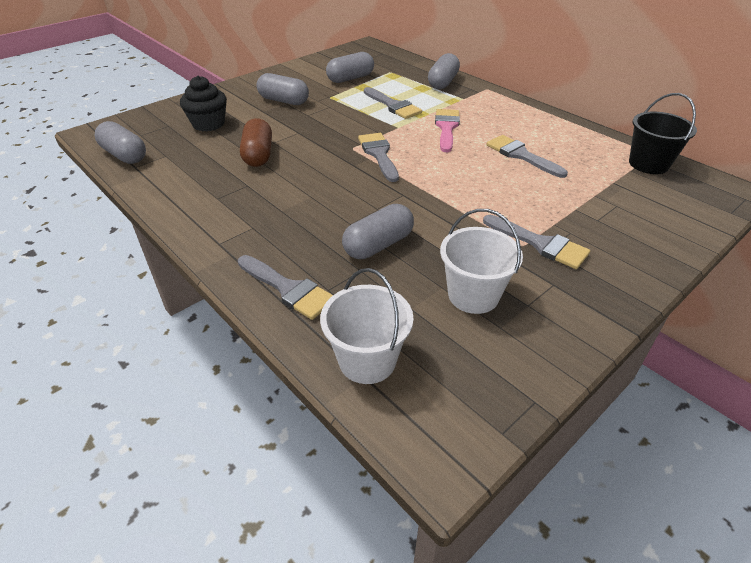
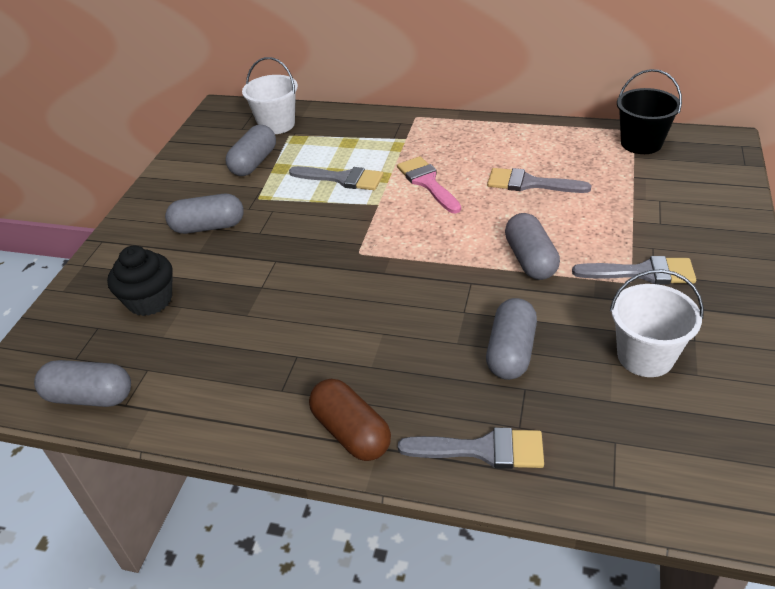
camera: 30 degrees left, 0 degrees up
(258, 155) = (263, 312): brown capsule -> brown capsule (351, 432)
(367, 360) = (632, 475): white bucket -> white bucket (277, 124)
(379, 154) = (395, 247): grey brush -> none
(443, 82) = (362, 126): grey capsule -> grey capsule (530, 260)

